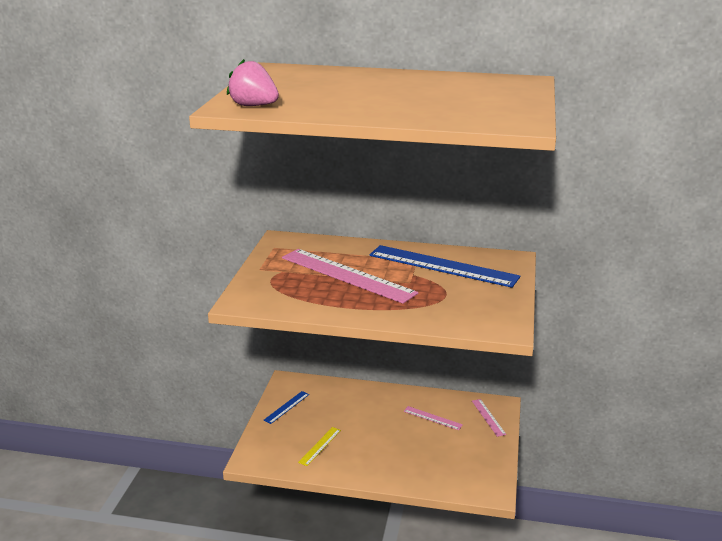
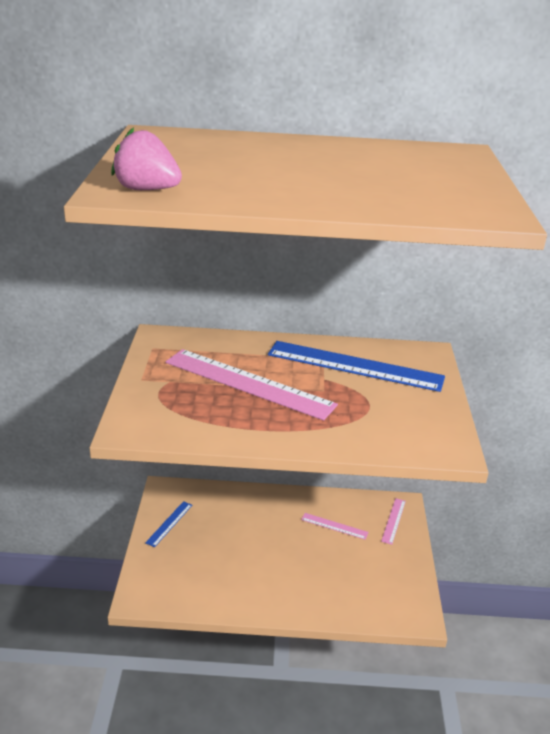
camera: 10 degrees left, 5 degrees up
(320, 446) = (216, 572): yellow ruler -> none
(488, 417) = (393, 521): pink ruler -> pink ruler turned 45 degrees clockwise

